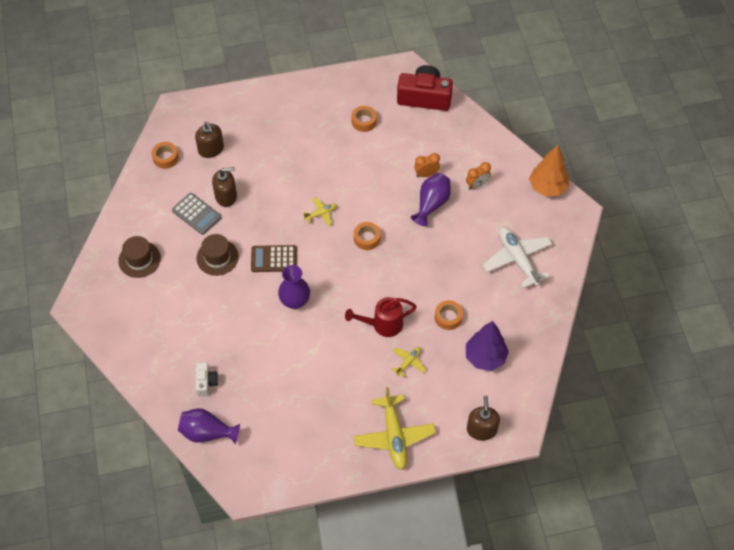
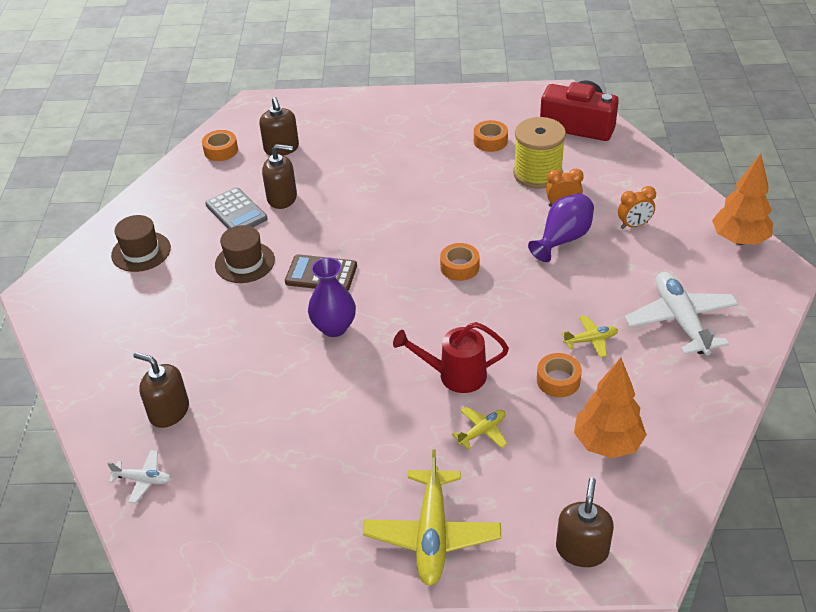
camera: 15 degrees right, 15 degrees down
(206, 382) = (169, 411): white camera -> brown soap dispenser
(207, 433) = (143, 480): purple vase -> white plane
(321, 214) = (403, 231): yellow plane -> yellow plane (591, 340)
(403, 148) = (537, 174): none -> yellow spool
(485, 357) = (607, 443): purple tree -> orange tree

